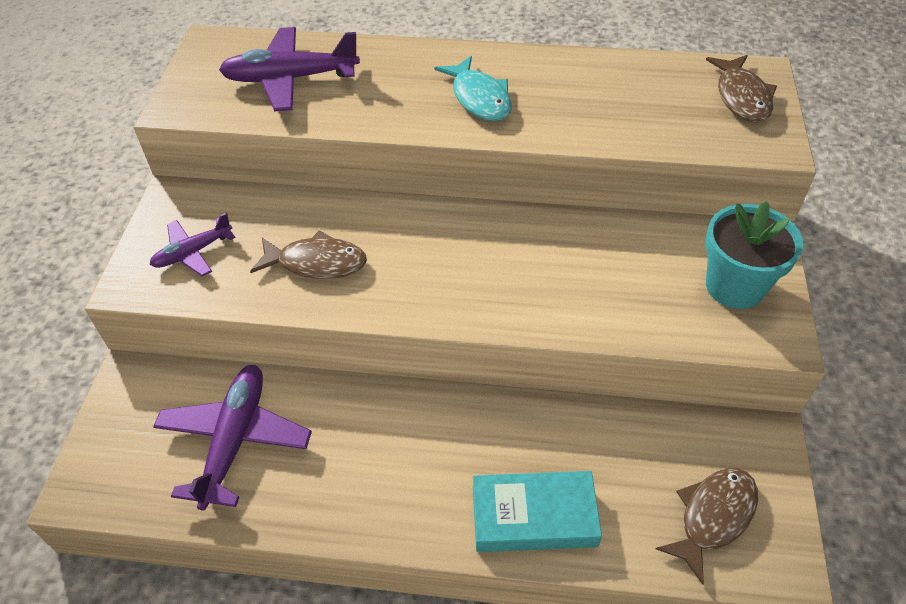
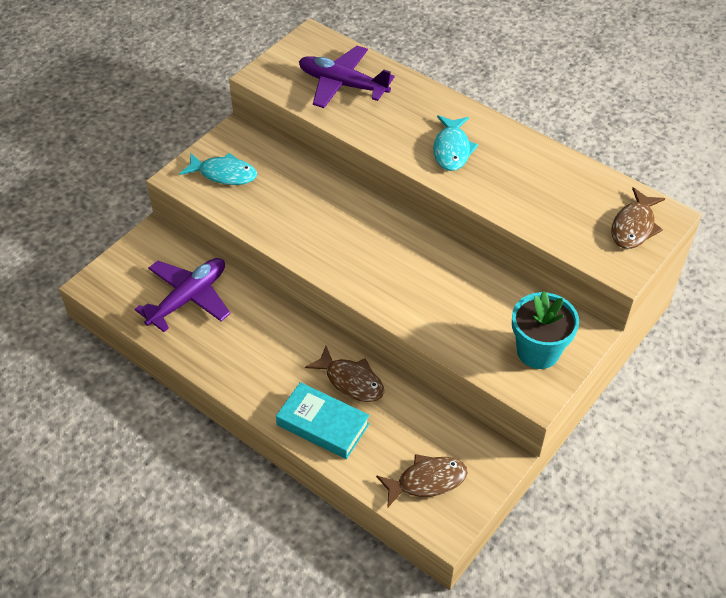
camera: 30 degrees right, 0 degrees up
(193, 252) = (224, 174): purple plane -> turquoise fish
(317, 263) = (290, 213): brown fish -> brown fish (351, 381)

